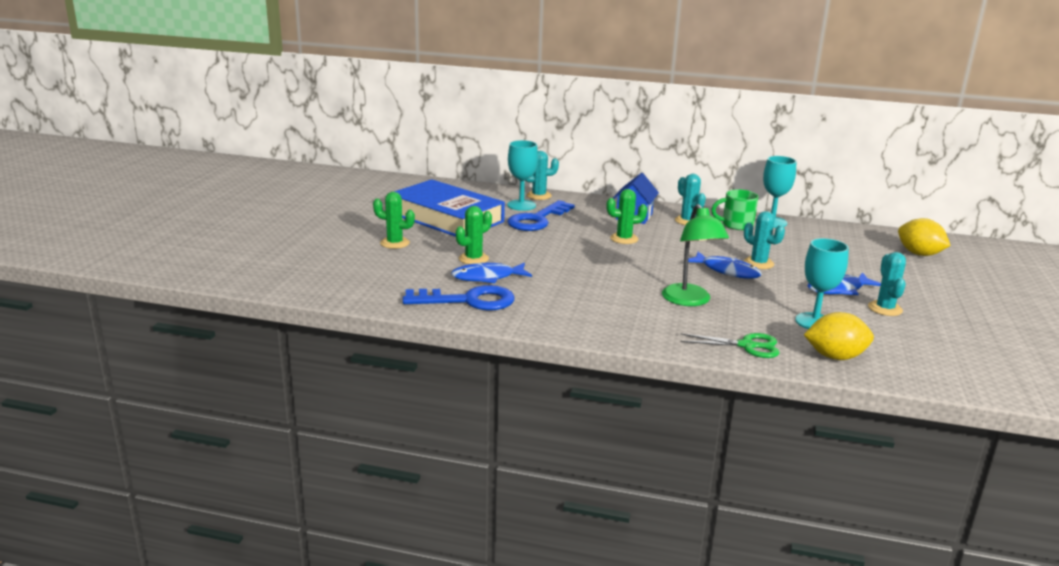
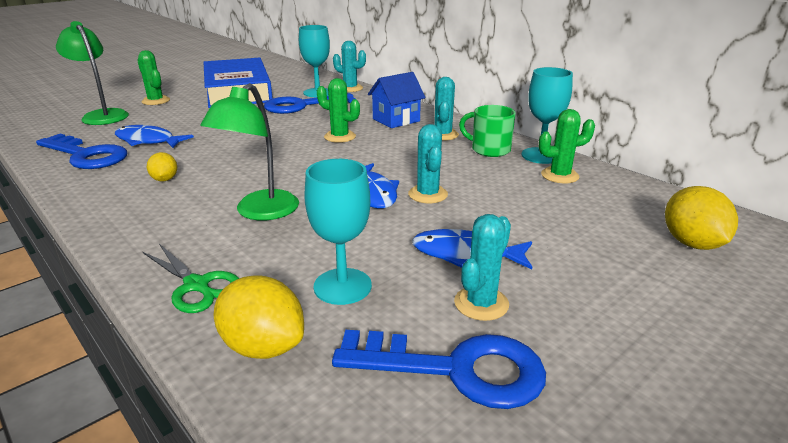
camera: 35 degrees right, 5 degrees up
(381, 267) = (102, 115): none -> green lamp
(473, 259) = (177, 124): green cactus -> green cactus (559, 175)
(577, 300) = (165, 179): none -> yellow lemon
(921, 336) = (455, 369): none -> blue key

